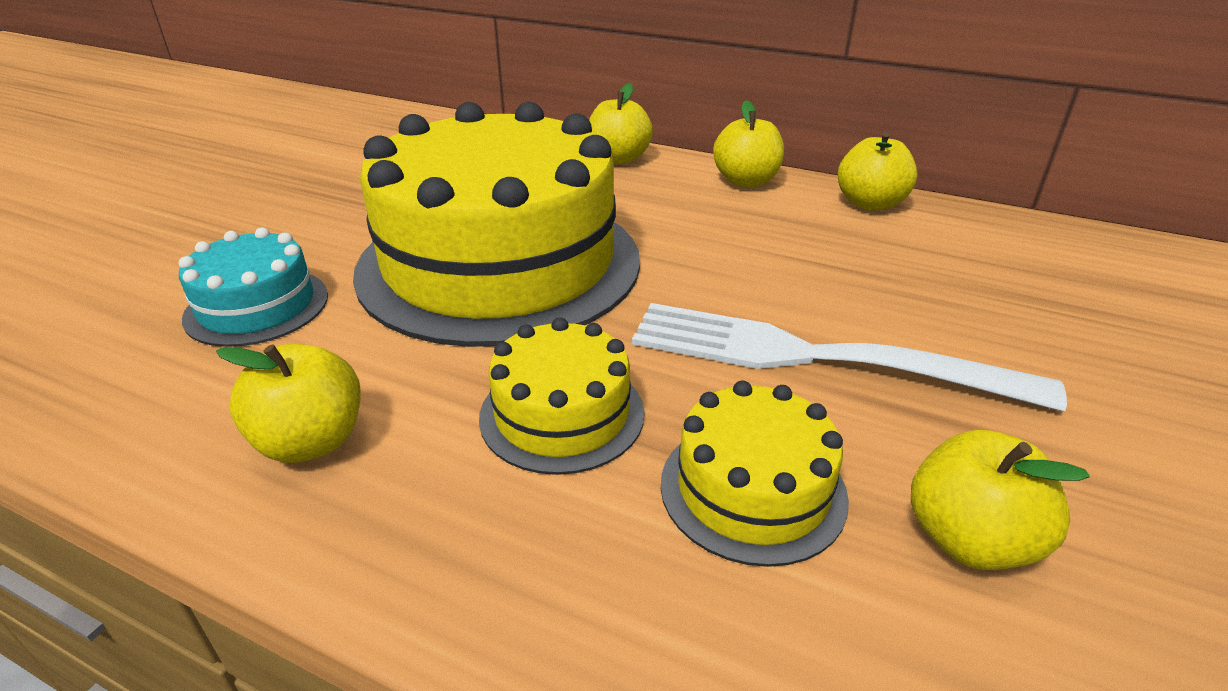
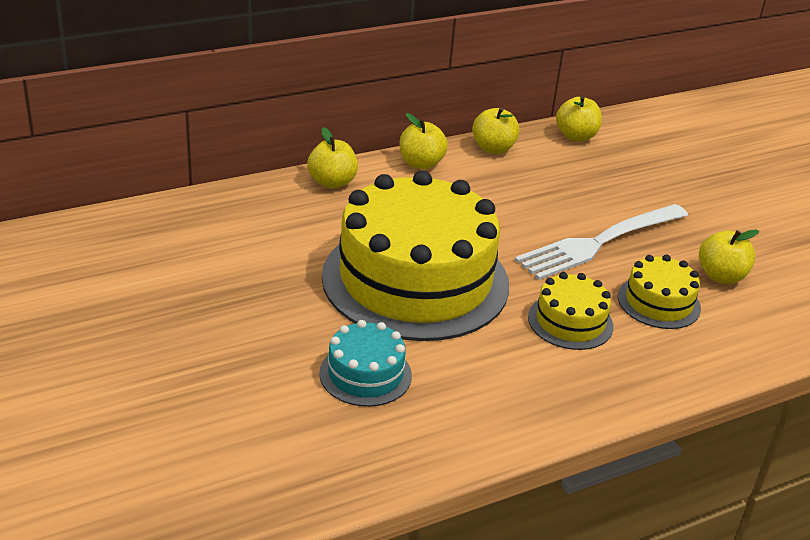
camera: 55 degrees left, 0 degrees up
(311, 441) = (520, 394): yellow apple -> yellow apple (576, 136)

